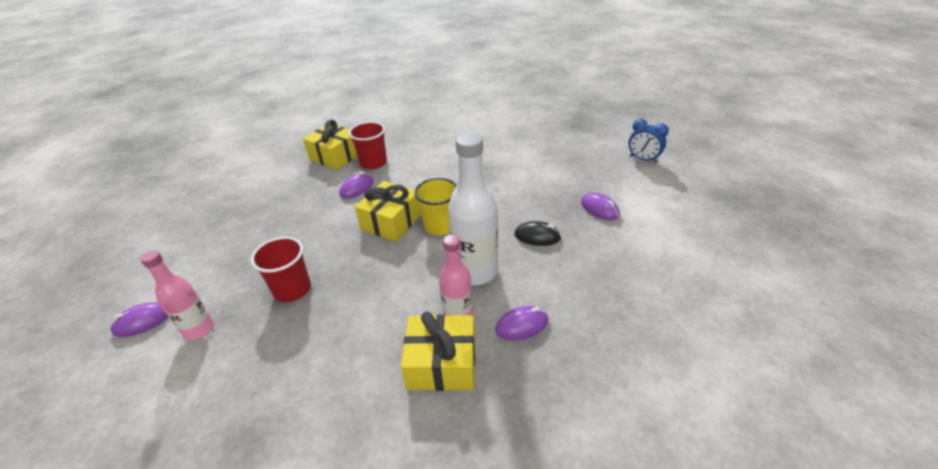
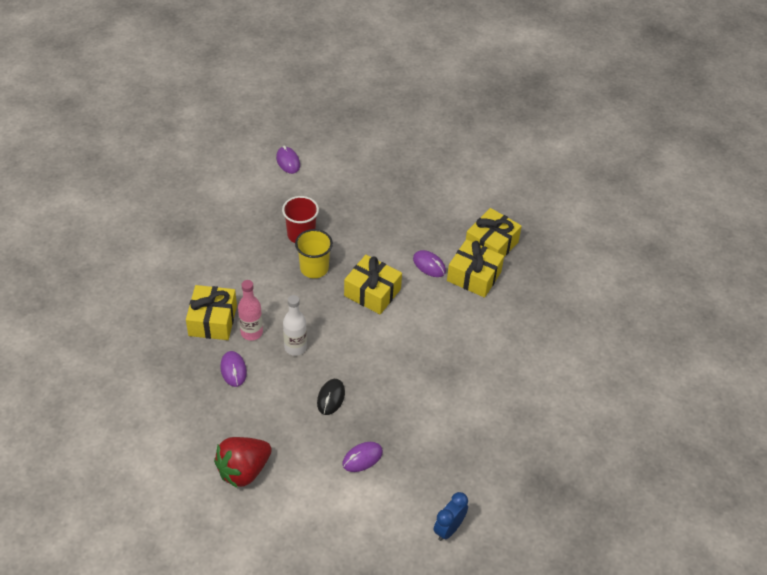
camera: 90 degrees right, 10 degrees up
(199, 329) = (274, 191): pink bottle -> none
(373, 163) = (474, 276): red cup -> yellow gift
(440, 226) = (359, 327): yellow cup -> yellow cup (314, 268)
(475, 272) = (295, 347): white bottle -> white bottle, size x0.62
(660, 293) = (243, 470): none -> red strawberry

